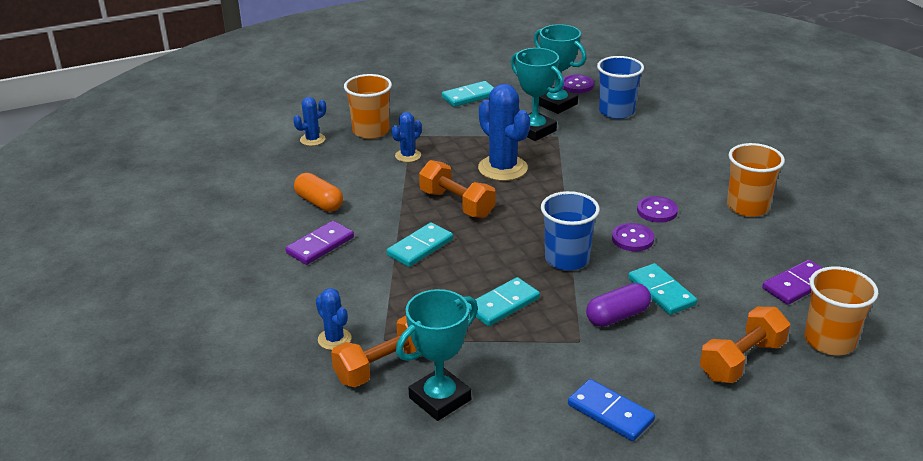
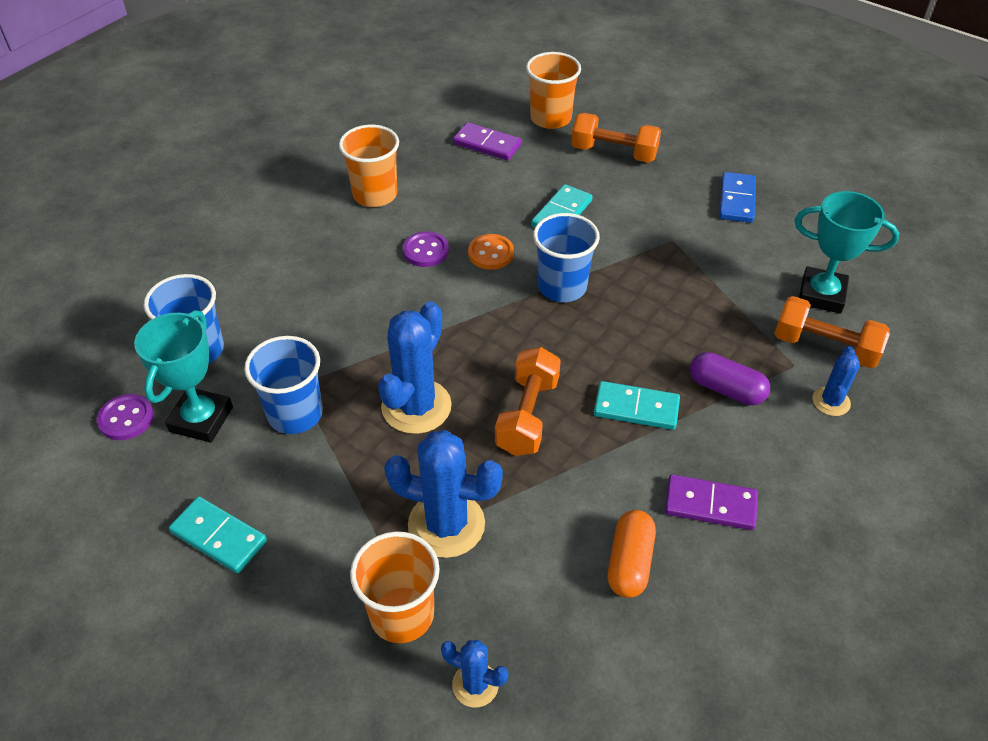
camera: 120 degrees left, 15 degrees up
(408, 156) = (446, 524): blue cactus -> blue cactus, size x1.86
(503, 304) = (670, 304): turquoise domino -> none
(534, 130) = (295, 414): turquoise trophy -> blue cup
(617, 316) = (619, 229): purple capsule -> purple capsule (726, 389)
(632, 239) = (491, 253): purple button -> orange button

